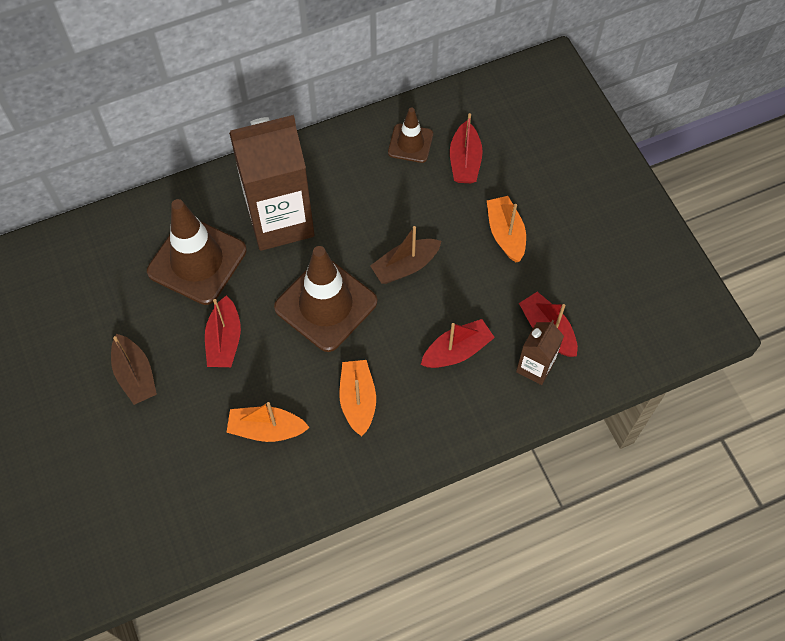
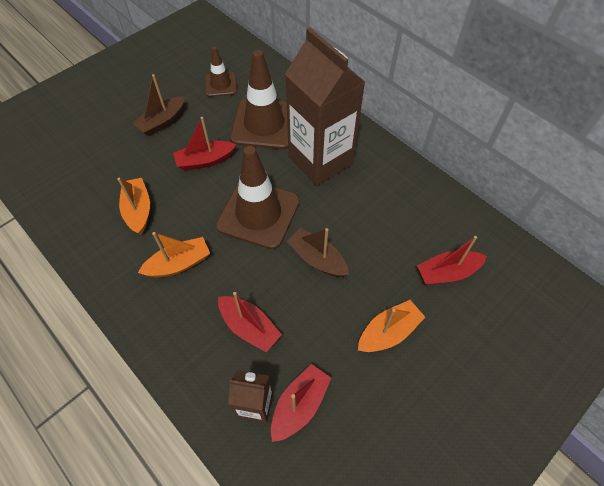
camera: 70 degrees right, 5 degrees down
(410, 143) = (440, 224): brown traffic cone -> brown traffic cone (221, 84)

